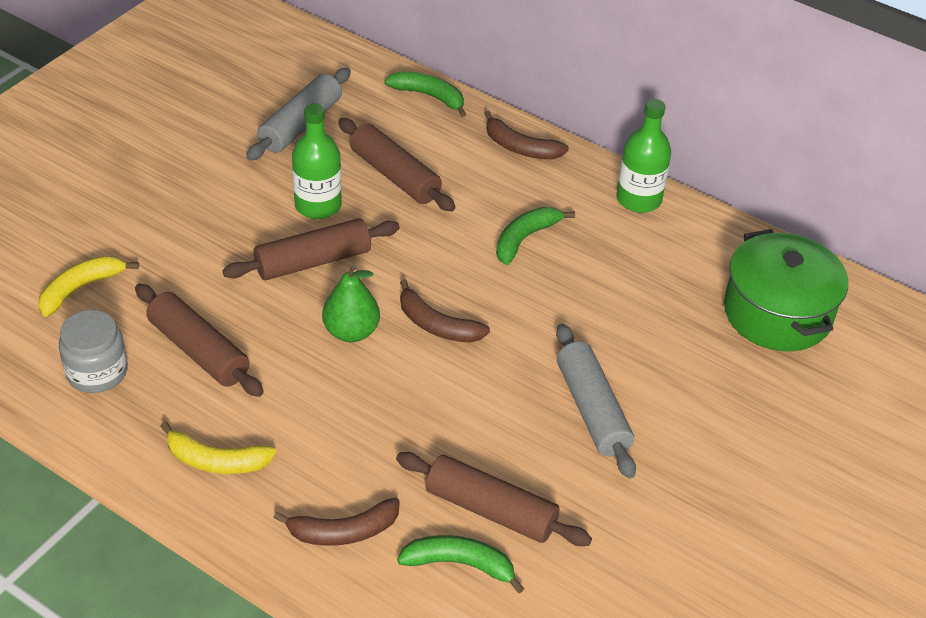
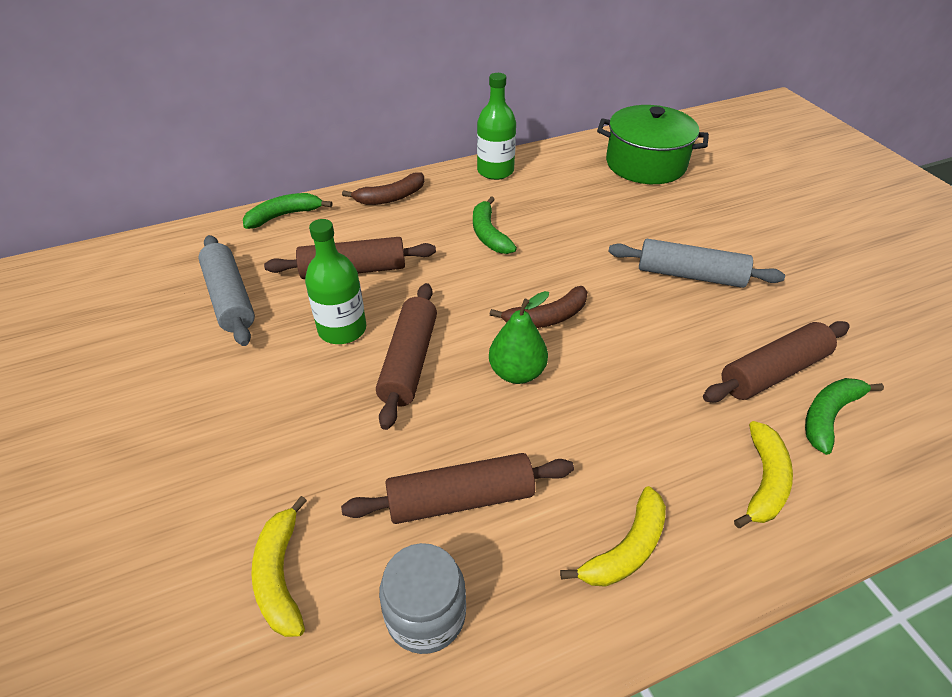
camera: 55 degrees left, 0 degrees up
(343, 531) = (764, 481): brown banana -> yellow banana

